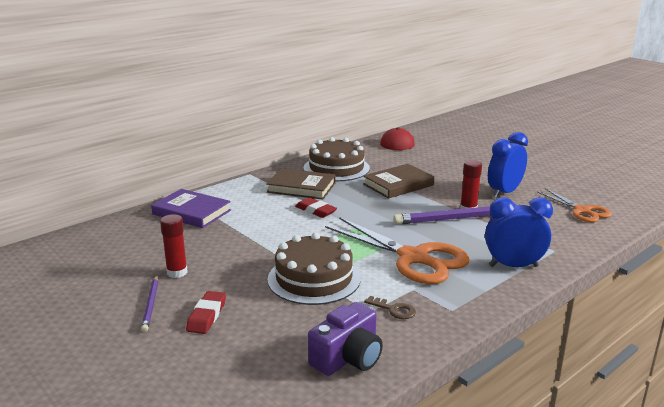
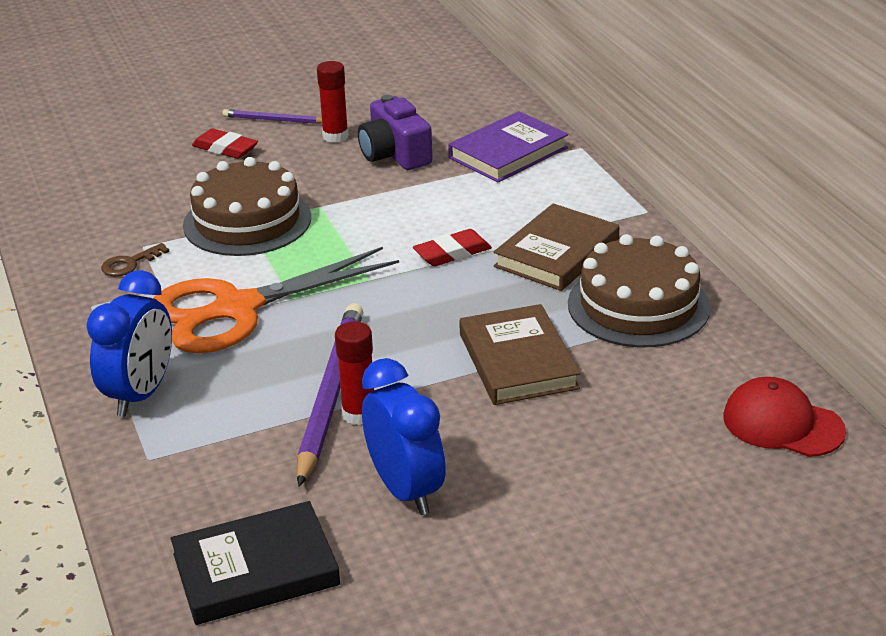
camera: 110 degrees right, 10 degrees up
(348, 358) = (74, 217): purple camera -> purple camera (395, 154)
(582, 211) = (255, 569): orange scissors -> black book

